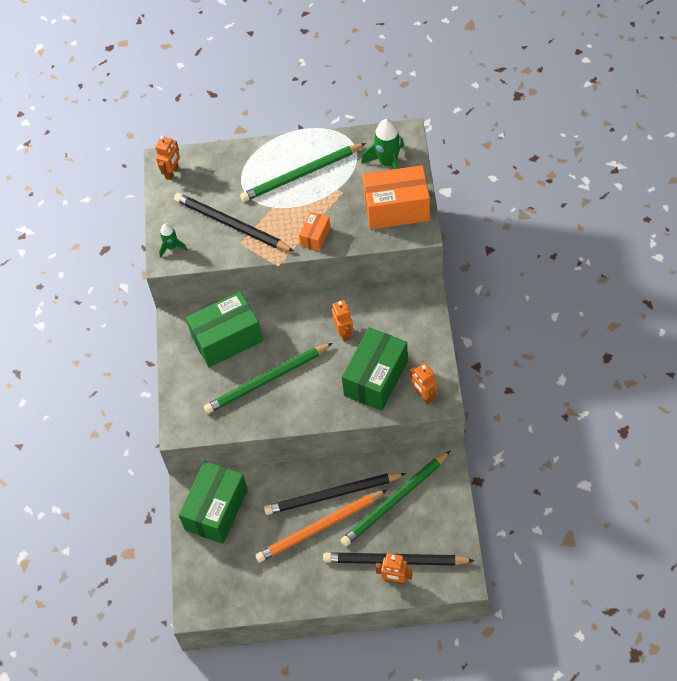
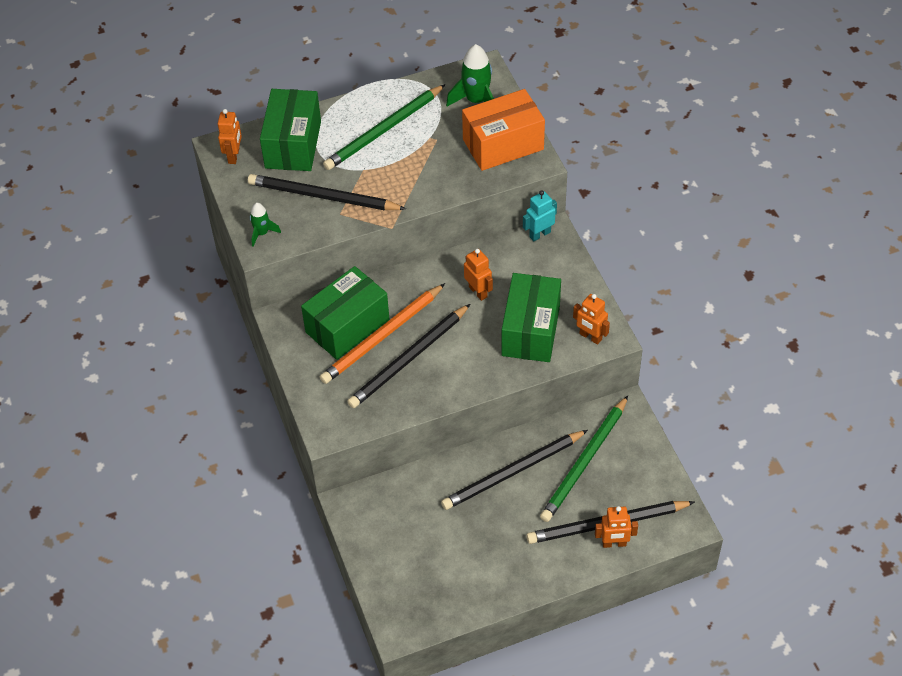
camera: 20 degrees left, 5 degrees down
(216, 510) = (386, 519): green box -> green box (293, 144)
(267, 380) = (409, 359): green pencil -> black pencil
(315, 236) = (423, 190): orange box -> none
(320, 527) = (511, 509): orange pencil -> orange pencil (382, 336)
(413, 292) = (539, 234): none -> turquoise robot

